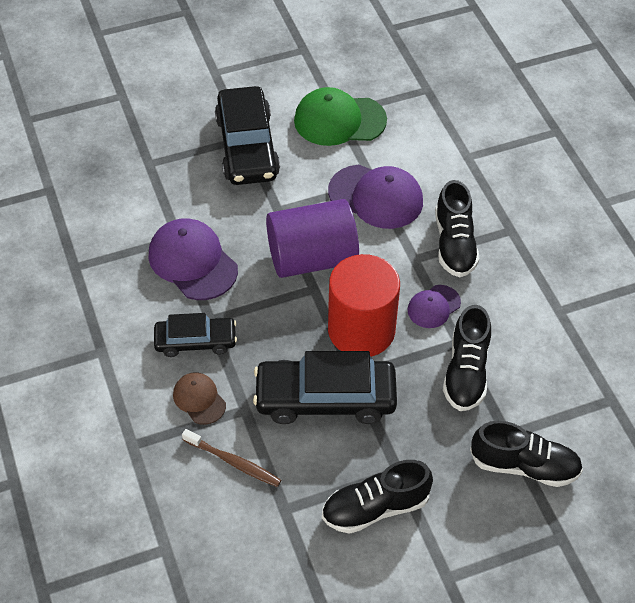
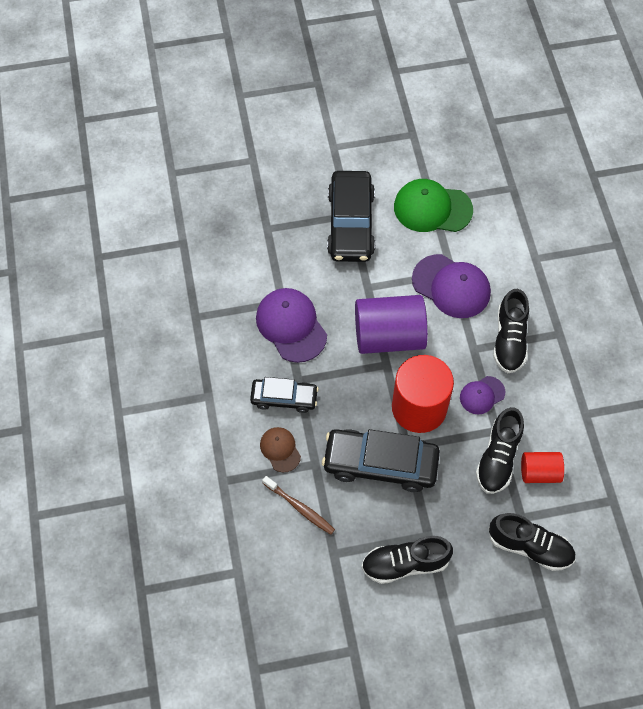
camera: 10 degrees right, 10 degrees up
(518, 381) = (539, 472): none -> red cylinder

